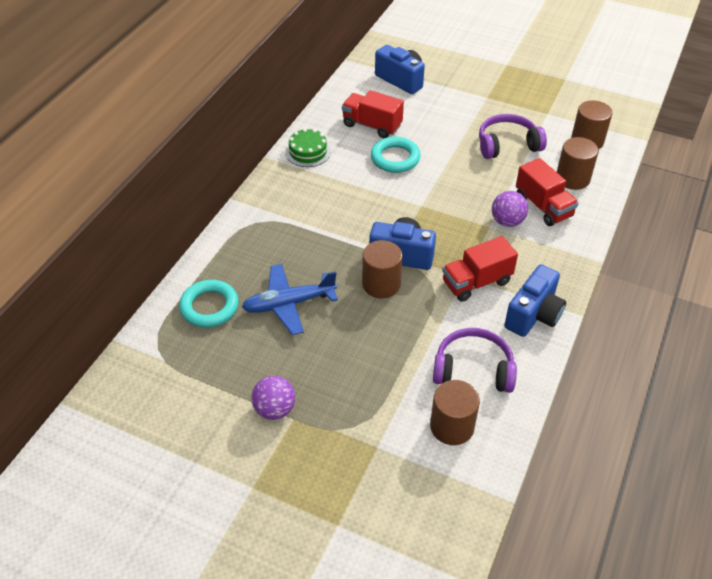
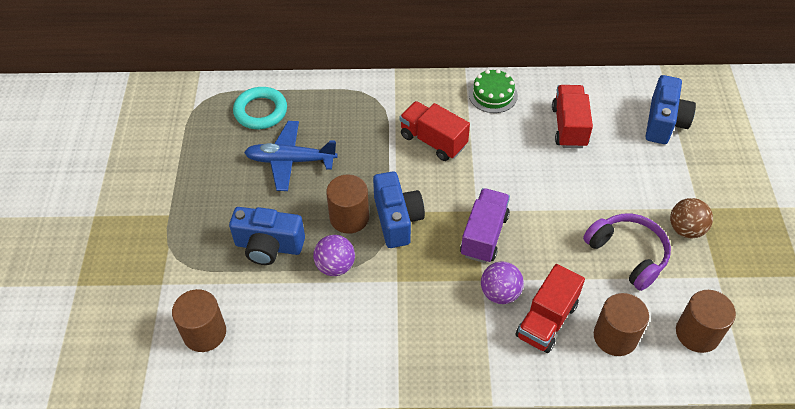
camera: 65 degrees right, 5 degrees up
(275, 409) = (173, 198): purple ball -> purple ball (335, 266)
(288, 304) = (290, 161): blue plane -> blue plane turned 45 degrees counterclockwise
(395, 158) = (532, 164): turquoise ring -> none
(448, 210) = (484, 235): none -> purple truck
(473, 369) = (279, 328): purple headphones -> none
(476, 282) = (394, 294): red truck -> red truck (433, 141)
(501, 110) = (685, 229): none -> brown ball
(533, 315) = (375, 359): blue camera -> blue camera (269, 246)

